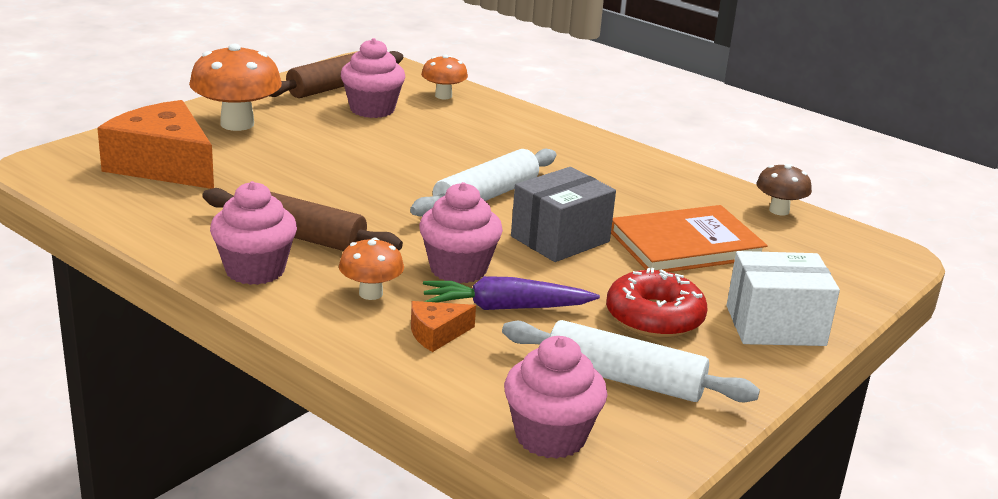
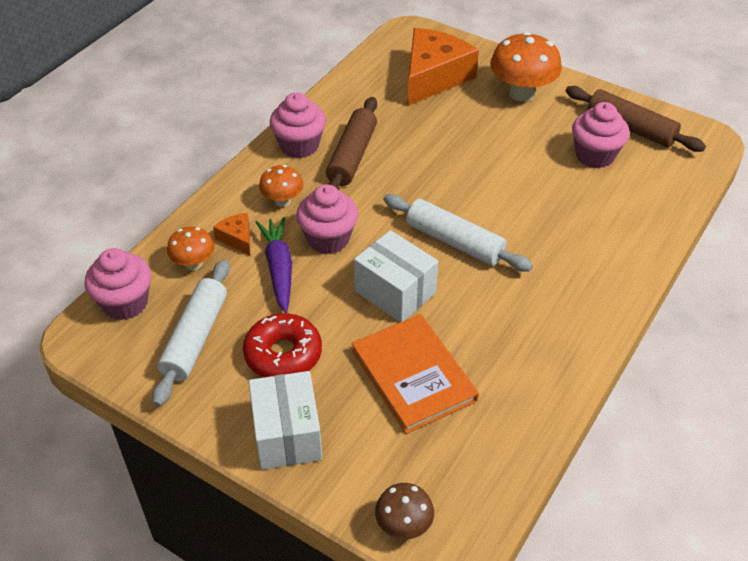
camera: 85 degrees right, 20 degrees up
(443, 96) = (655, 193): orange mushroom -> orange mushroom (194, 263)
(560, 239) = (395, 292): grey box -> white box
(779, 210) = (514, 453): brown mushroom -> brown mushroom (404, 525)

